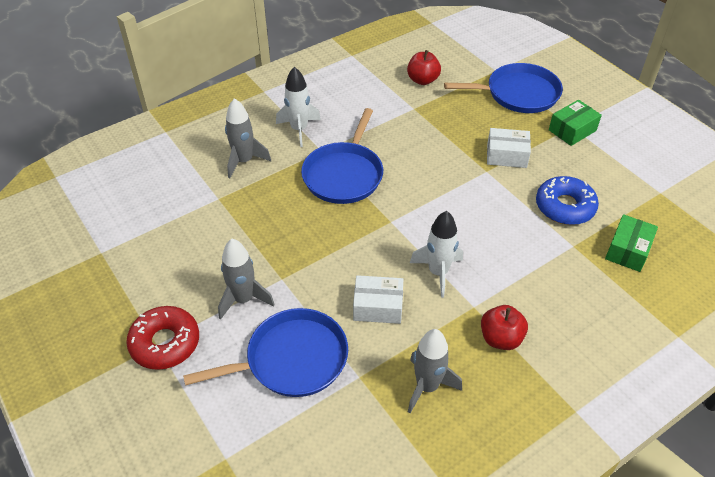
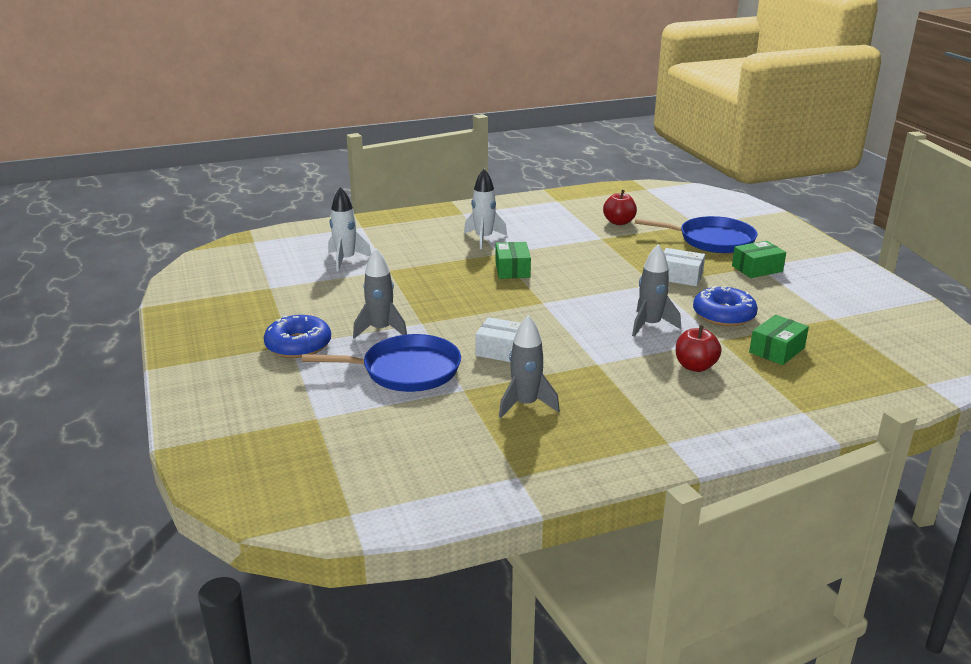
camera: 15 degrees right, 20 degrees down
(165, 343) = (298, 345): red donut -> blue donut
(244, 161) = (423, 251): grey rocket -> grey rocket (650, 325)
(344, 174) = (512, 269): blue pan -> green box
(438, 272) = (572, 338): white rocket -> white rocket (346, 260)
(501, 338) = (614, 386): red apple -> red apple (695, 366)

